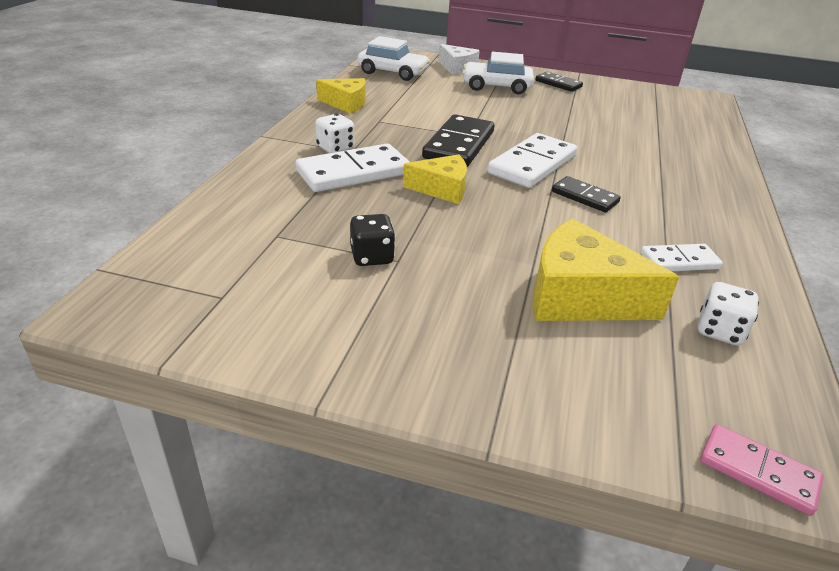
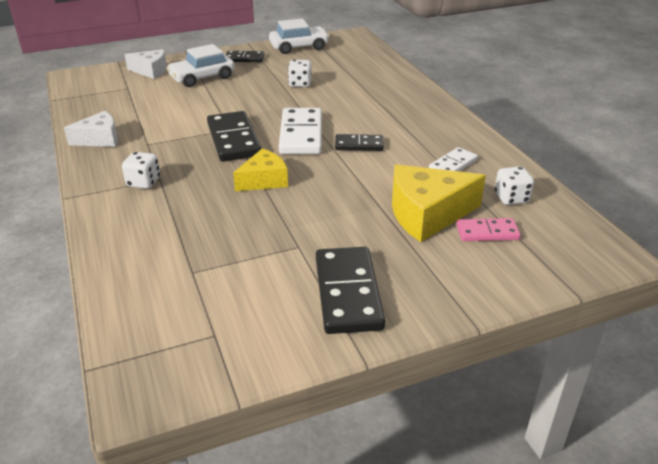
camera: 35 degrees left, 0 degrees up
(346, 104) = (100, 139): yellow cheese -> white cheese
(353, 173) = (185, 196): white domino -> none
(372, 257) = (279, 253): black dice -> none
(388, 328) = (347, 293): none -> black domino
(393, 72) = (102, 94): white car -> white car (299, 47)
(589, 121) = (300, 84): none -> white dice
(758, 472) = (593, 264): pink domino -> pink domino (487, 232)

